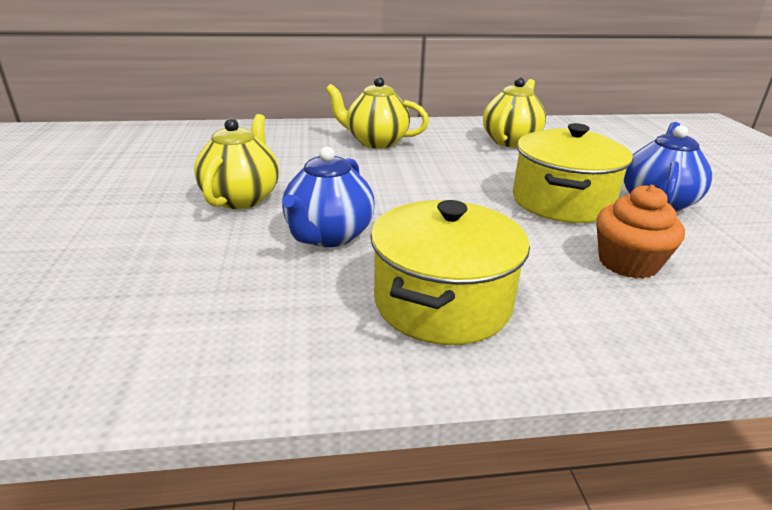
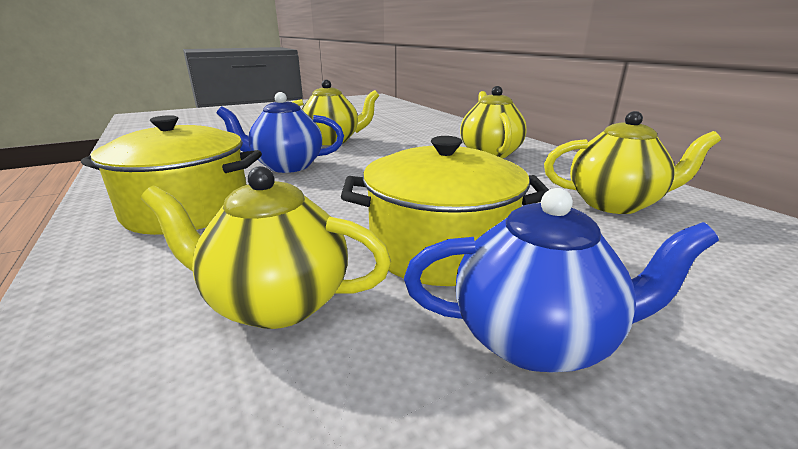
camera: 70 degrees right, 5 degrees down
(628, 263) = (277, 302): orange cupcake -> yellow teapot

